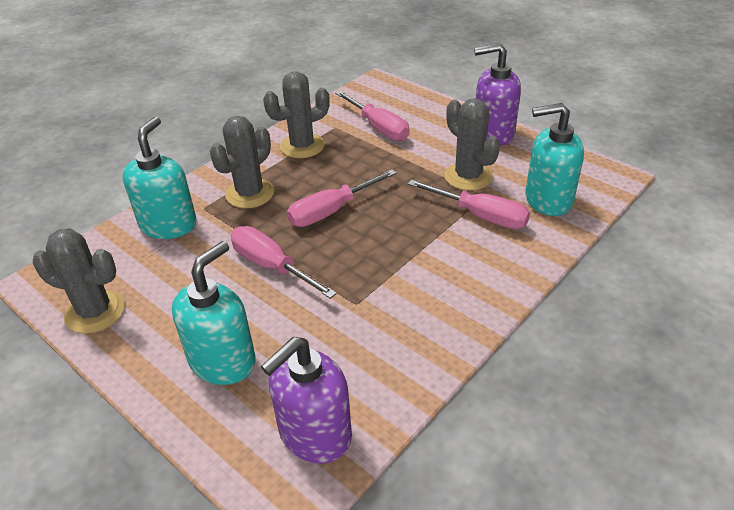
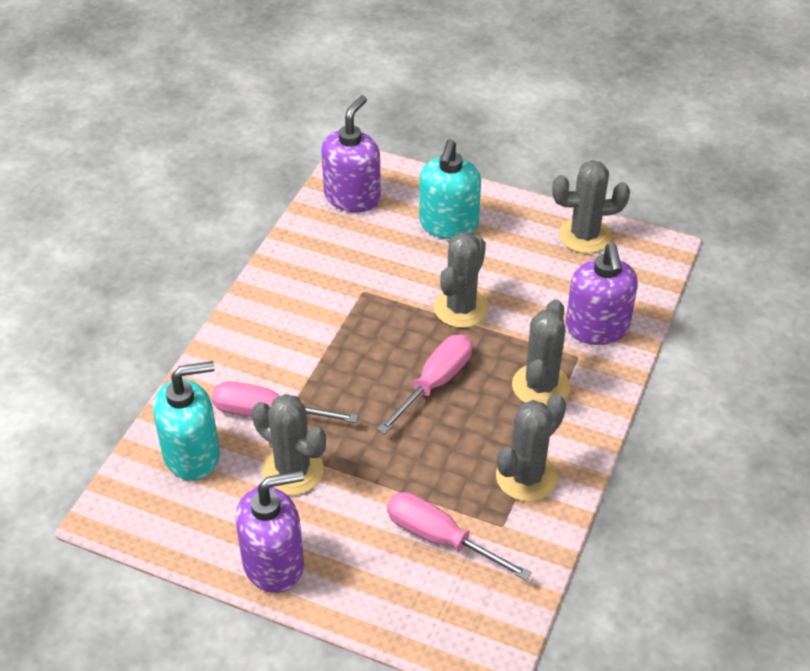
camera: 160 degrees right, 5 degrees up
(168, 225) = (597, 328): turquoise soap dispenser -> purple soap dispenser
(271, 266) = (461, 308): pink screwdriver -> grey cactus

